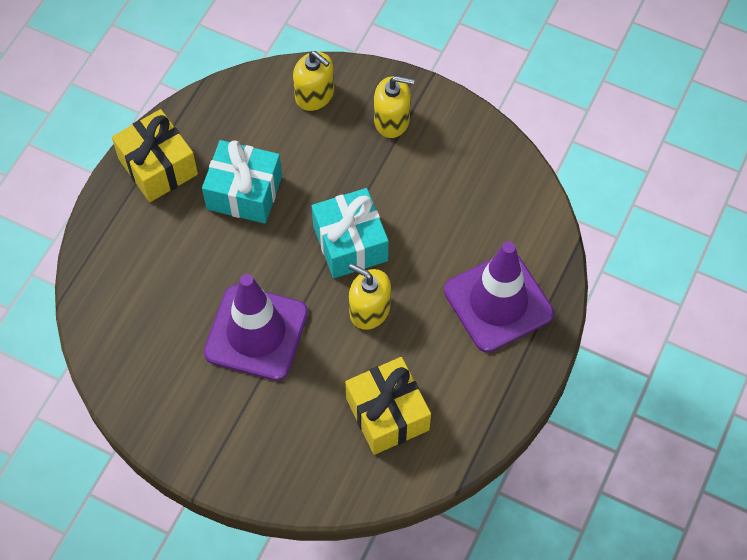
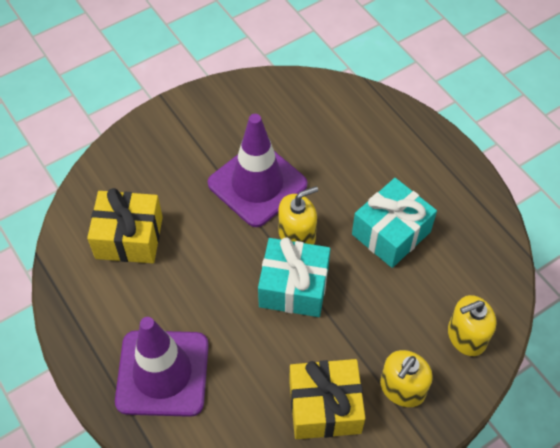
camera: 120 degrees right, 5 degrees down
(158, 166) = (452, 184): yellow gift -> yellow gift (324, 407)
(369, 310) = (223, 270): yellow soap dispenser -> yellow soap dispenser (297, 235)

